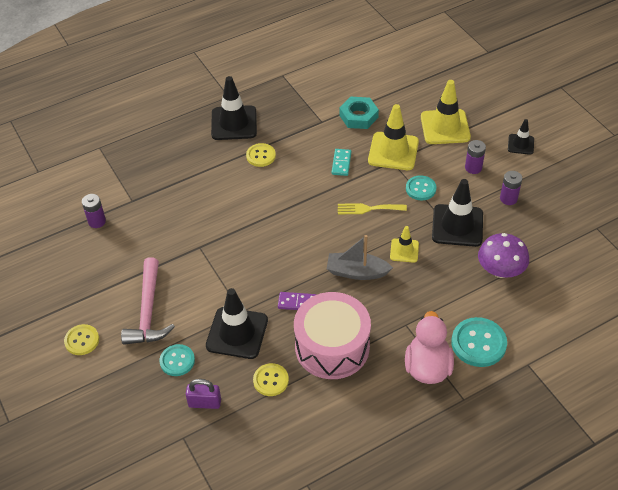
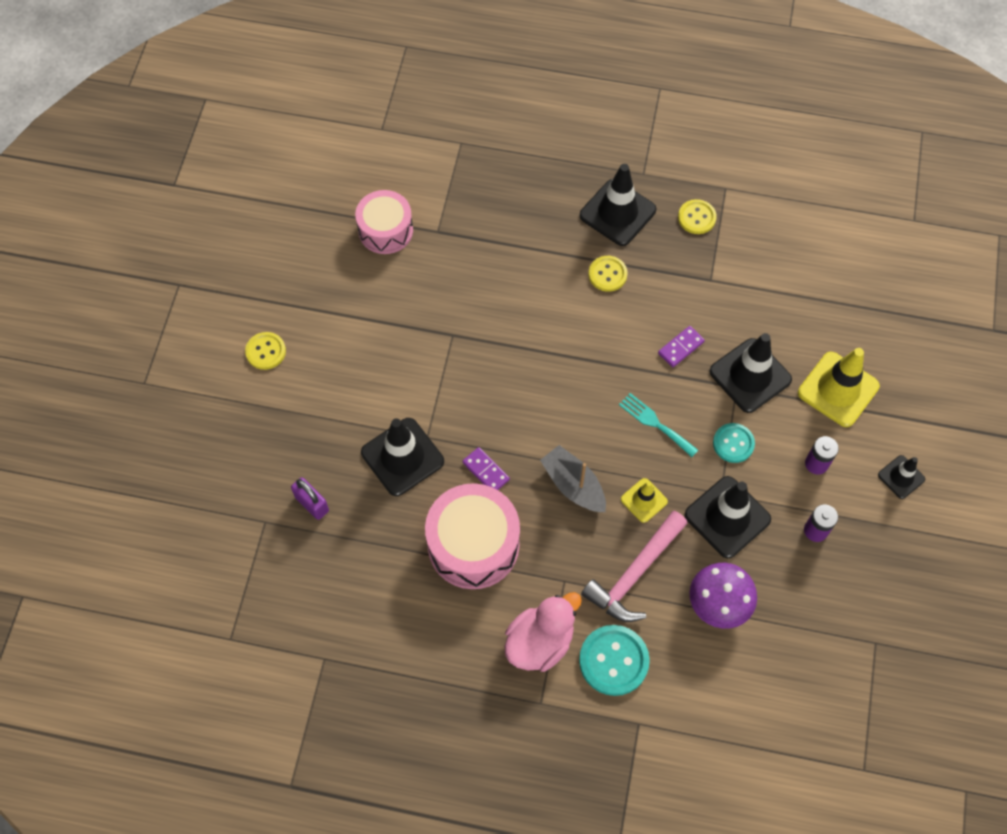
camera: 40 degrees right, 15 degrees up
(97, 221) = (385, 230): purple battery -> pink drum
(148, 311) = (346, 368): pink hammer -> pink hammer (635, 574)
(177, 361) = (326, 441): turquoise button -> none
(271, 380) = (387, 531): yellow button -> yellow button (696, 217)
(341, 163) = (680, 347): turquoise domino -> purple domino
(358, 116) = (756, 303): turquoise nut -> none
(368, 209) = (655, 423): yellow fork -> turquoise fork
(393, 151) = (750, 375): yellow traffic cone -> black traffic cone

